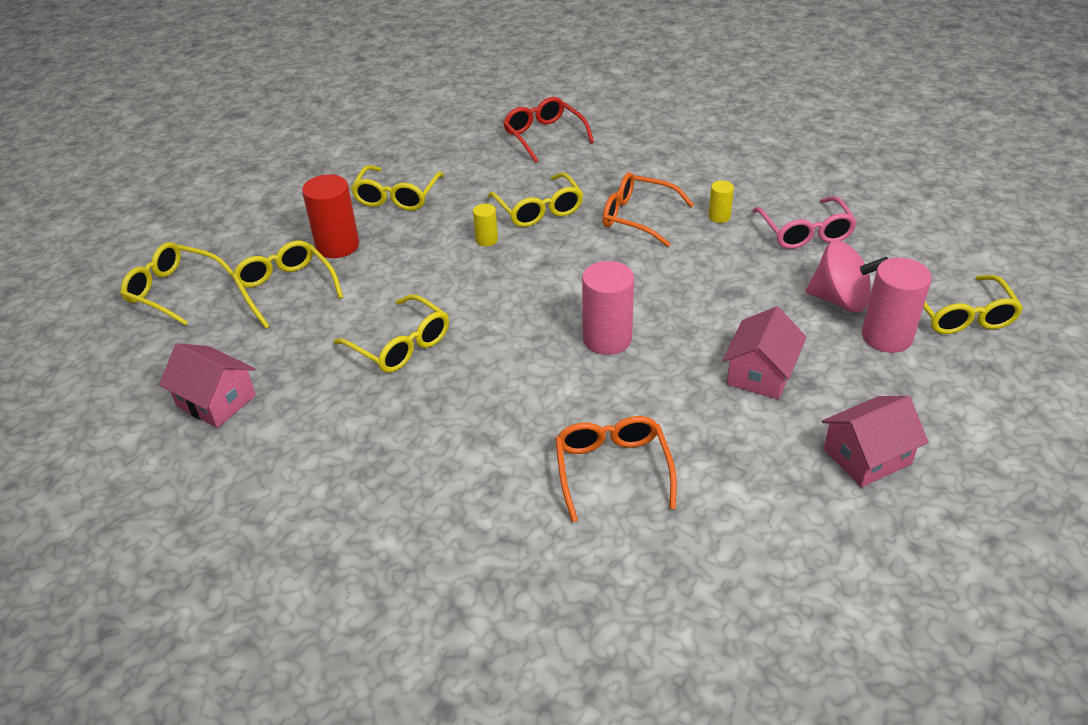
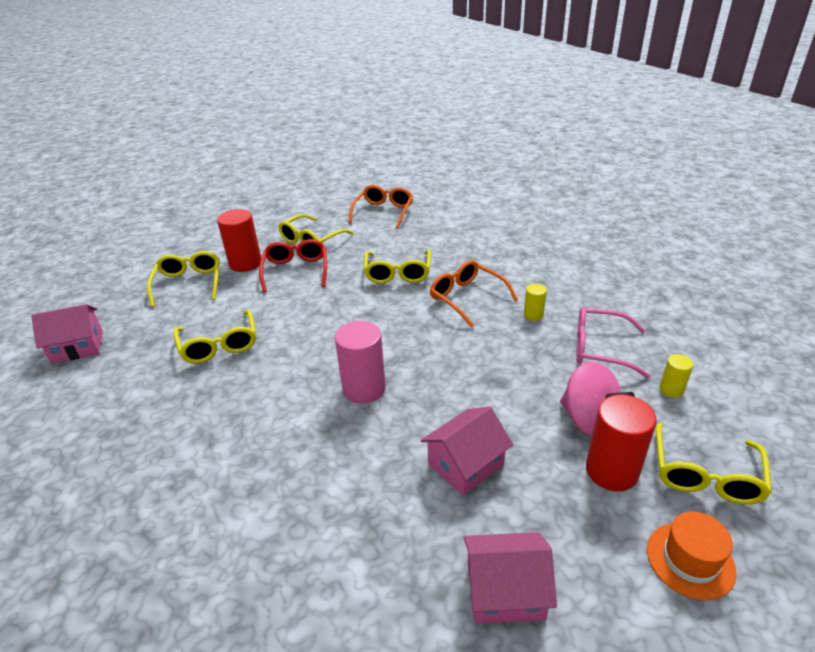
camera: 25 degrees right, 5 degrees down
(174, 290) = (128, 266): yellow glasses -> none
(216, 401) = (77, 347): pink house -> pink house turned 75 degrees counterclockwise
(487, 240) = (343, 285): yellow cylinder -> yellow cylinder (671, 389)
(544, 136) = (445, 222): red glasses -> red glasses (296, 271)
(612, 470) = (273, 506): orange glasses -> orange glasses (383, 212)
(805, 232) = (599, 349): pink glasses -> pink glasses turned 90 degrees clockwise
(886, 336) = (611, 471): pink cylinder -> red cylinder
(987, 382) = (690, 560): none -> orange hat

